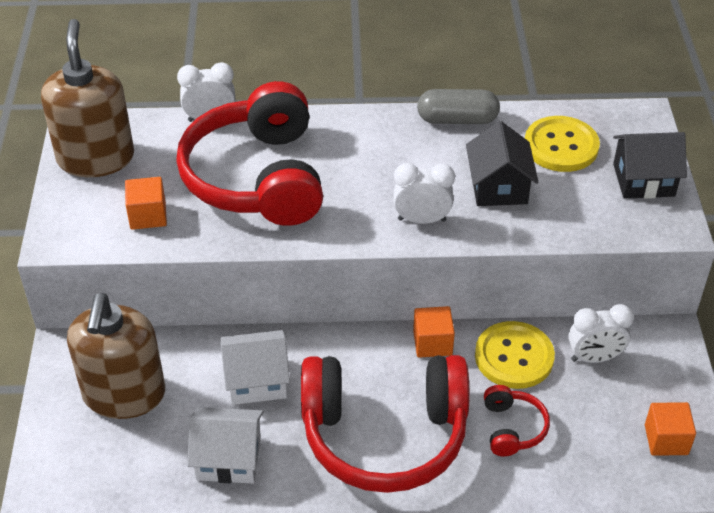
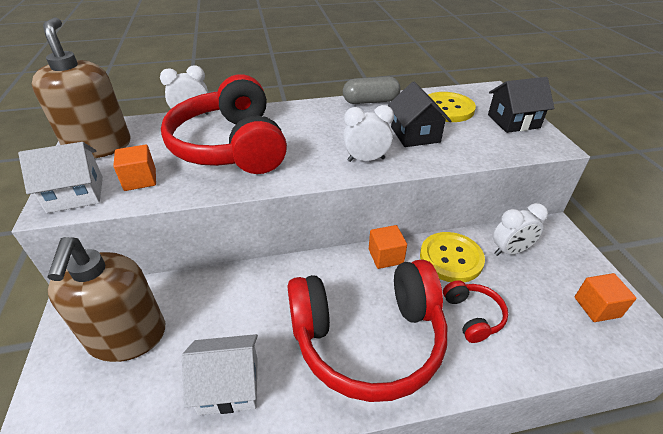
camera: 10 degrees left, 5 degrees down
(257, 380) = (248, 306): white house -> white house (76, 194)

